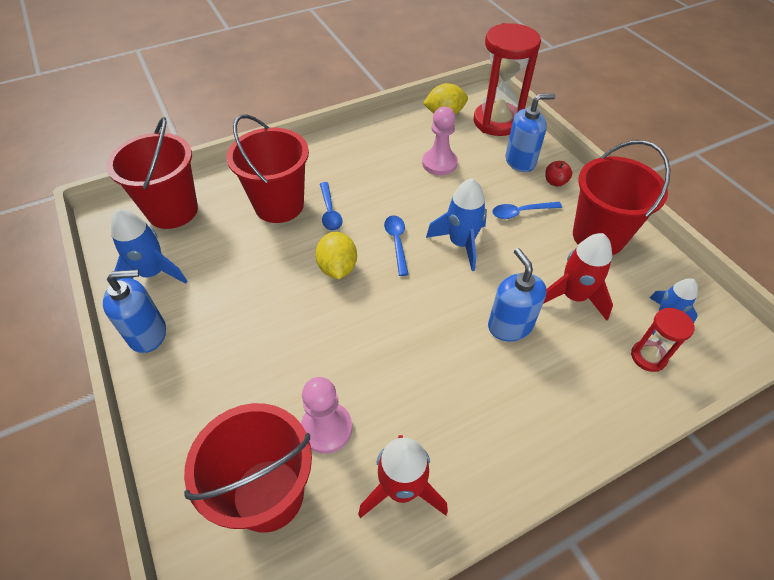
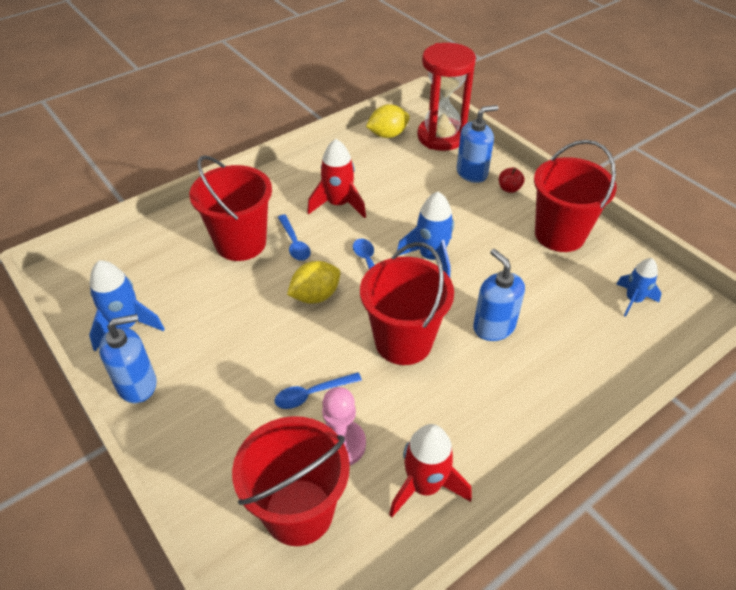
camera: 10 degrees left, 5 degrees down
(172, 211) = (130, 262): red bucket -> red bucket (403, 342)
(337, 268) = (315, 296): yellow lemon -> yellow lemon turned 75 degrees clockwise
(439, 163) = (393, 183): pink pawn -> none
(520, 212) = (482, 221): blue spoon -> blue spoon (311, 394)
(573, 296) = (547, 292): red rocket -> red rocket (338, 204)
(648, 357) = (624, 336): red hourglass -> none

